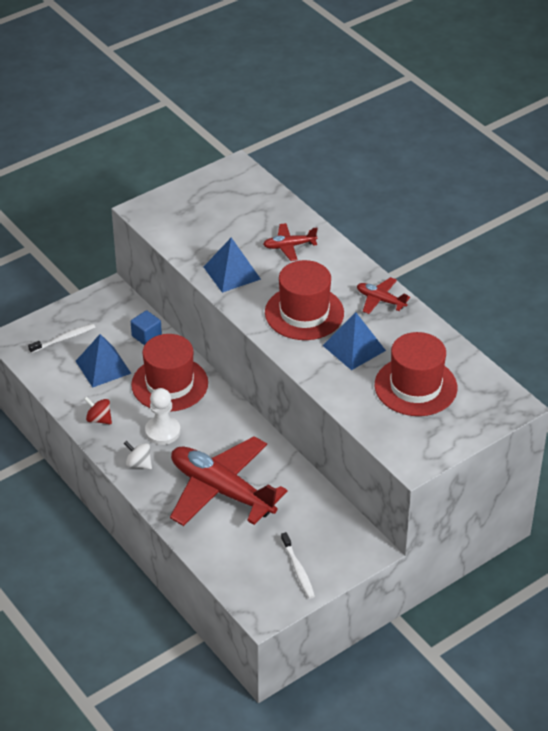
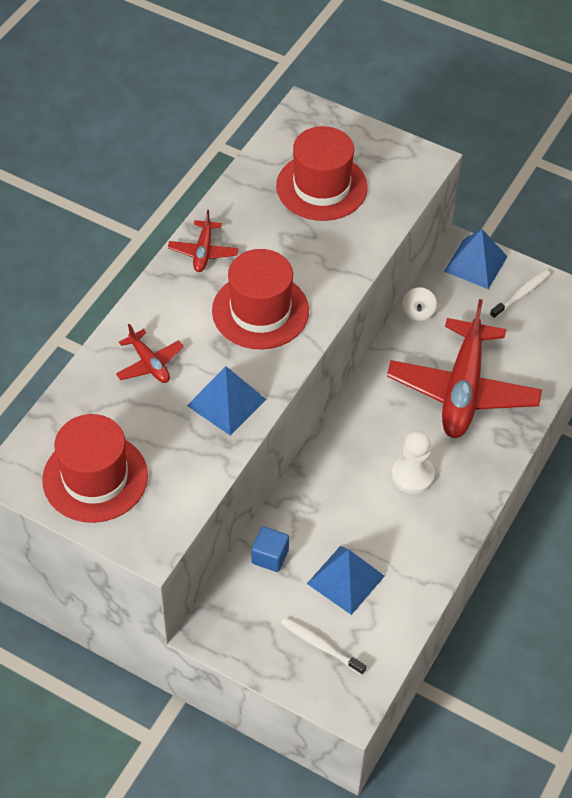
camera: 115 degrees left, 10 degrees up
(99, 419) = (430, 545): red spinning top -> none
(138, 464) = (471, 478): white spinning top -> white spinning top (418, 313)
(169, 384) = (337, 499): red hat -> red hat (95, 478)
(354, 348) = (292, 251): blue pyramid -> blue pyramid (475, 264)

